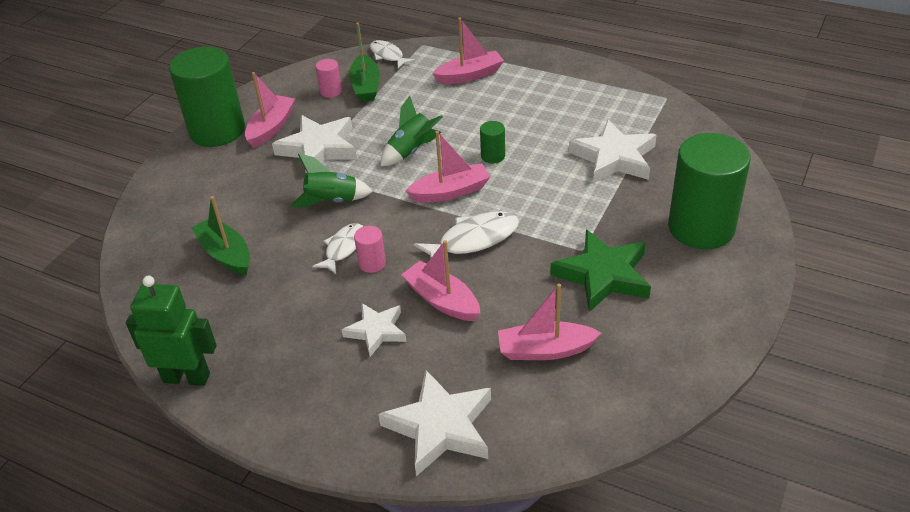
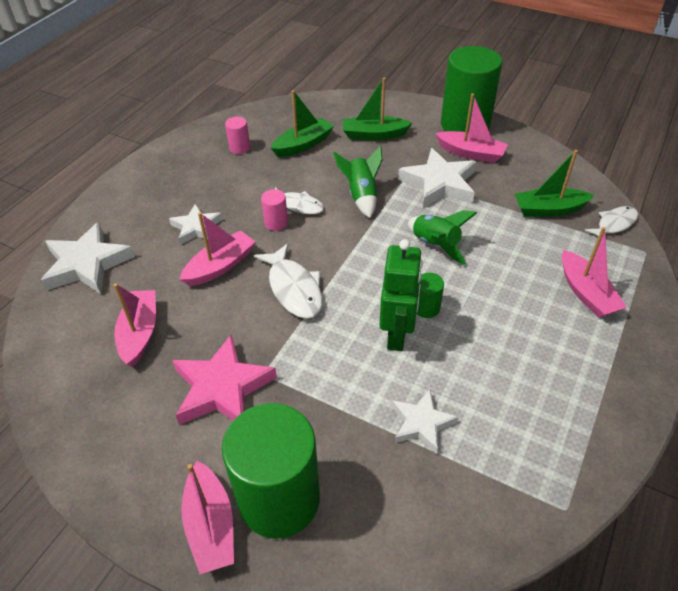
camera: 90 degrees right, 5 degrees up
(187, 377) = (183, 140): green robot -> green robot (397, 335)
(220, 196) = (374, 135): none -> green boat
(331, 91) = (535, 186): pink cylinder -> pink cylinder (239, 148)
(450, 192) = (368, 273): pink boat -> pink boat (210, 525)
(603, 275) = (222, 388): green star -> pink star
(614, 158) = (421, 423): white star -> white star, size x0.62

